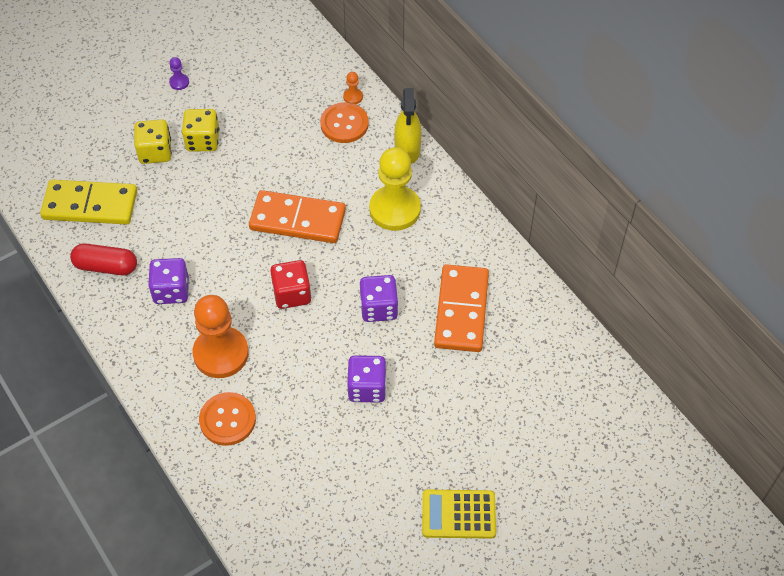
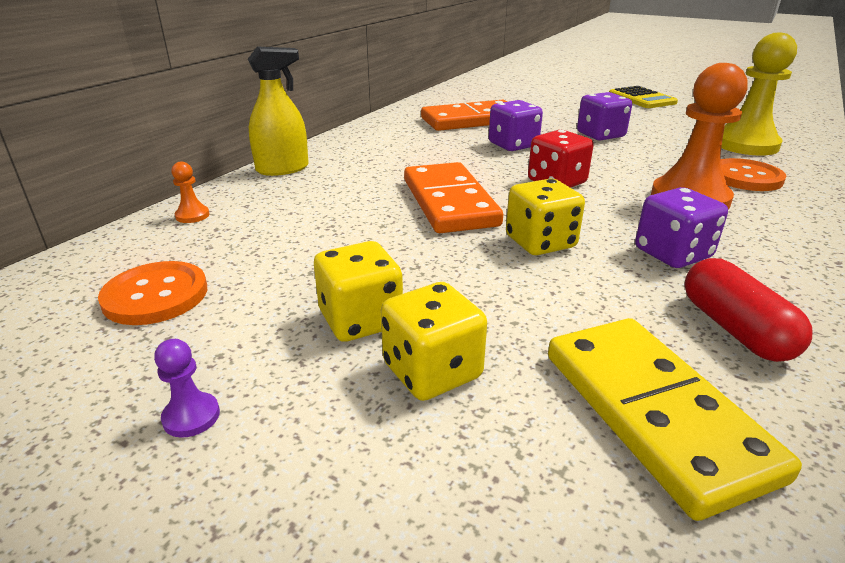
camera: 115 degrees left, 25 degrees down
(221, 238) = (540, 242): none -> yellow dice
(344, 124) = (253, 210): orange button -> orange button (156, 295)
(394, 209) = (380, 160): yellow pawn -> yellow pawn (745, 145)

